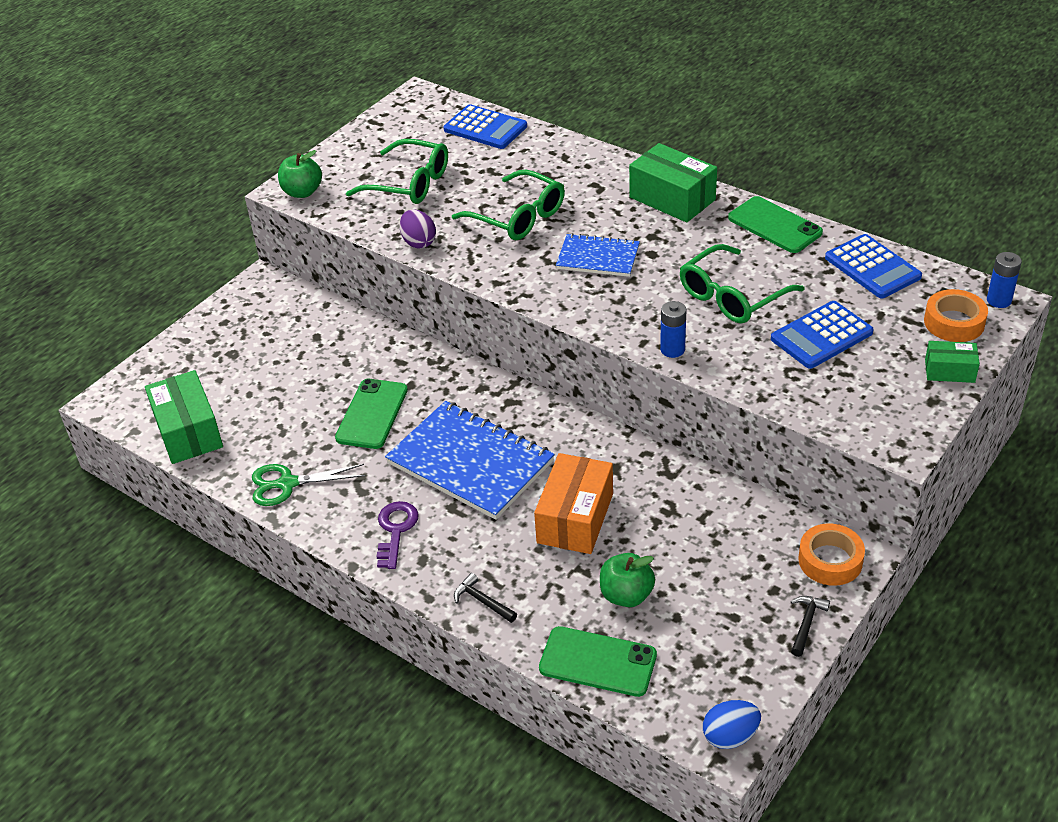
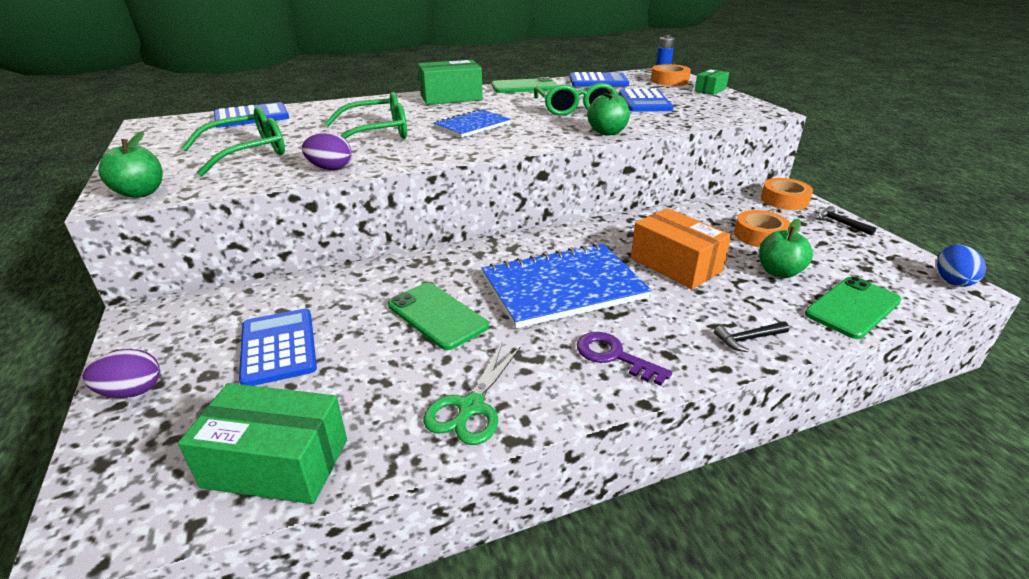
camera: 60 degrees left, 10 degrees down
(198, 336) = (132, 391): none -> purple egg
(278, 363) = (278, 347): none -> blue calculator
(672, 349) = (607, 132): blue battery -> green apple
(701, 562) = (760, 235): none -> orange tape

